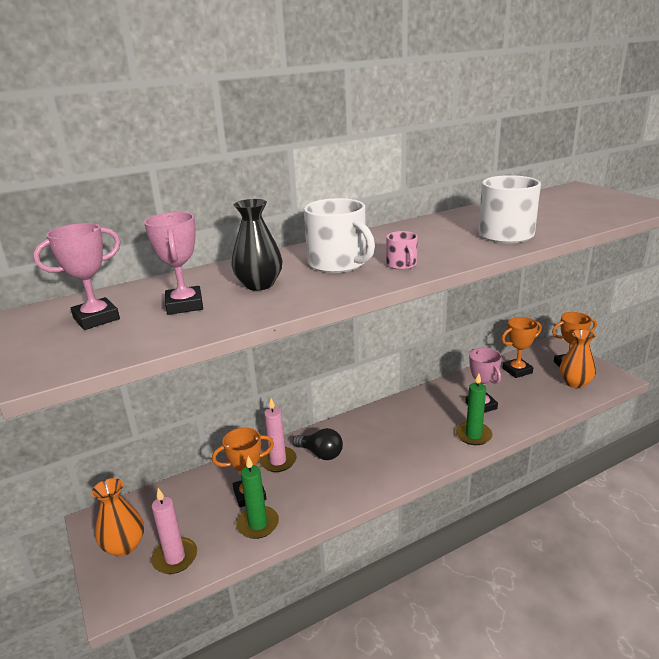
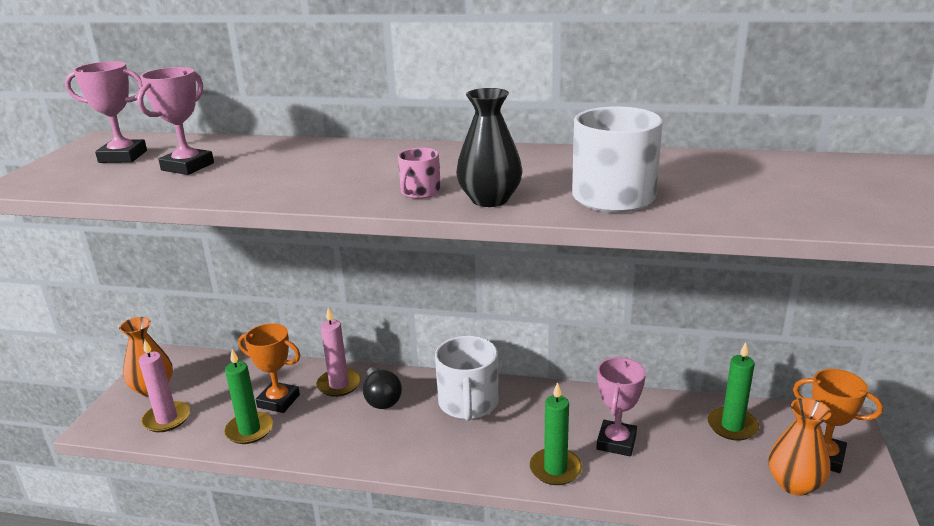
camera: 40 degrees right, 0 degrees up
(259, 284) = (270, 168): black vase -> black vase (490, 200)
(338, 263) = (373, 170): white mug -> white mug (468, 403)
(517, 370) = (732, 426): orange trophy -> green candle

